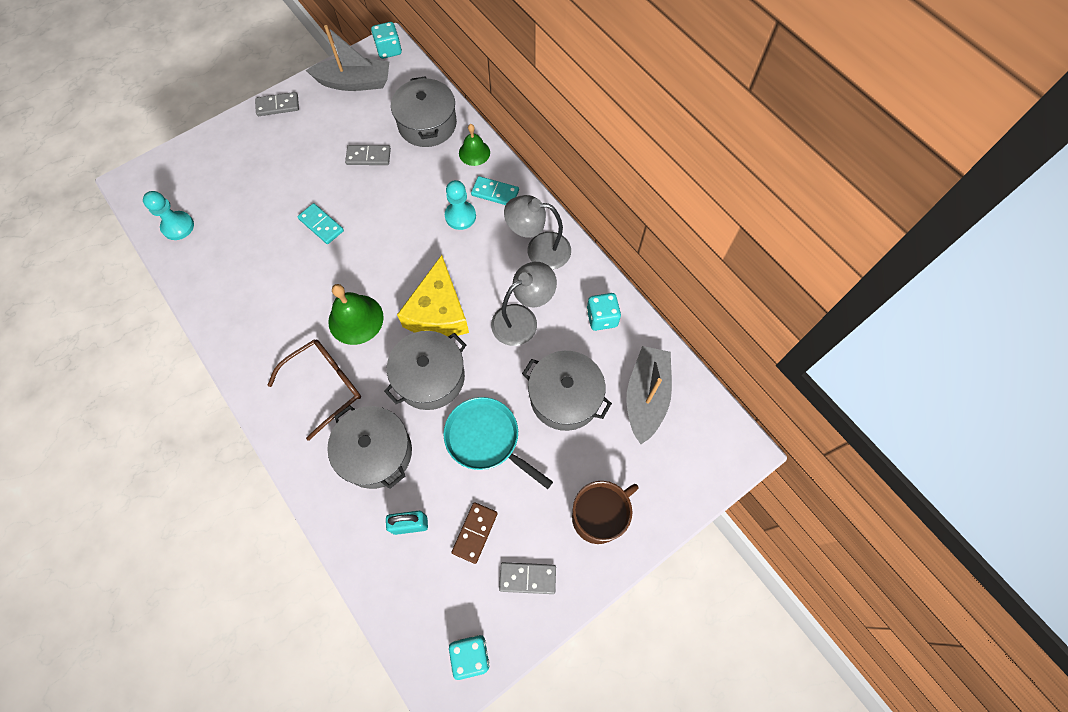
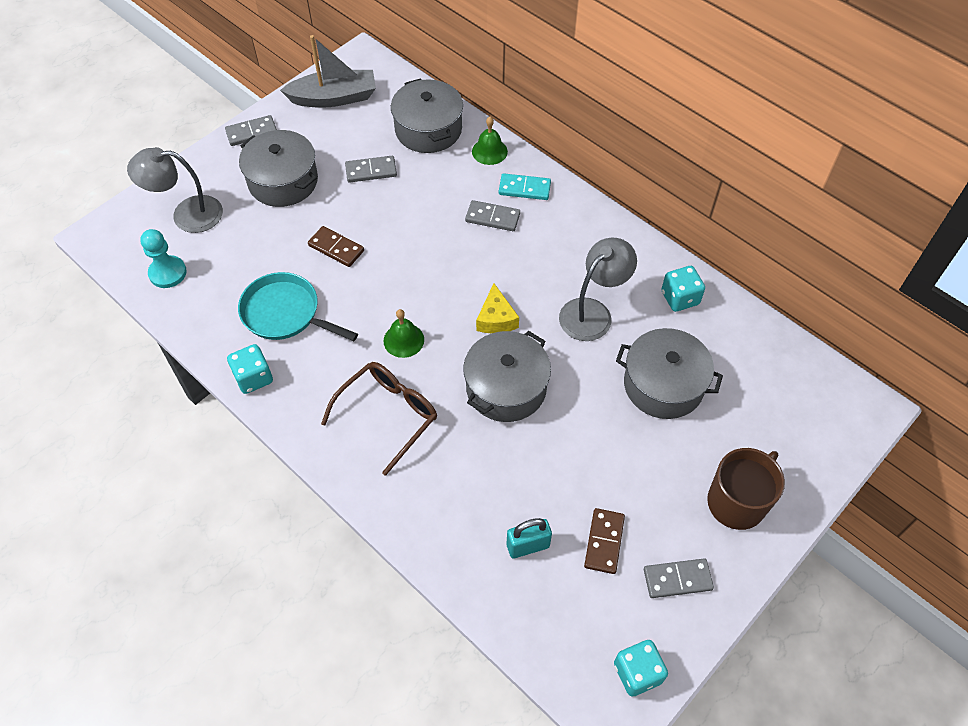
camera: 10 degrees left, 10 degrees down
(321, 225) = (336, 248): turquoise domino -> brown domino
(356, 319) = (403, 340): green bell -> green bell, size x0.64
(376, 452) = (466, 476): grey pot -> grey pot (283, 181)
(389, 50) = (363, 60): turquoise dice -> turquoise dice (253, 378)
(438, 312) = (496, 319): yellow cheese -> yellow cheese, size x0.55
(460, 216) = (492, 217): turquoise pawn -> grey domino
(486, 439) = (588, 442): turquoise pan -> turquoise pan (285, 313)
(539, 249) = (590, 239): grey lamp -> grey lamp (187, 214)
(646, 397) = (752, 370): grey boat -> none

